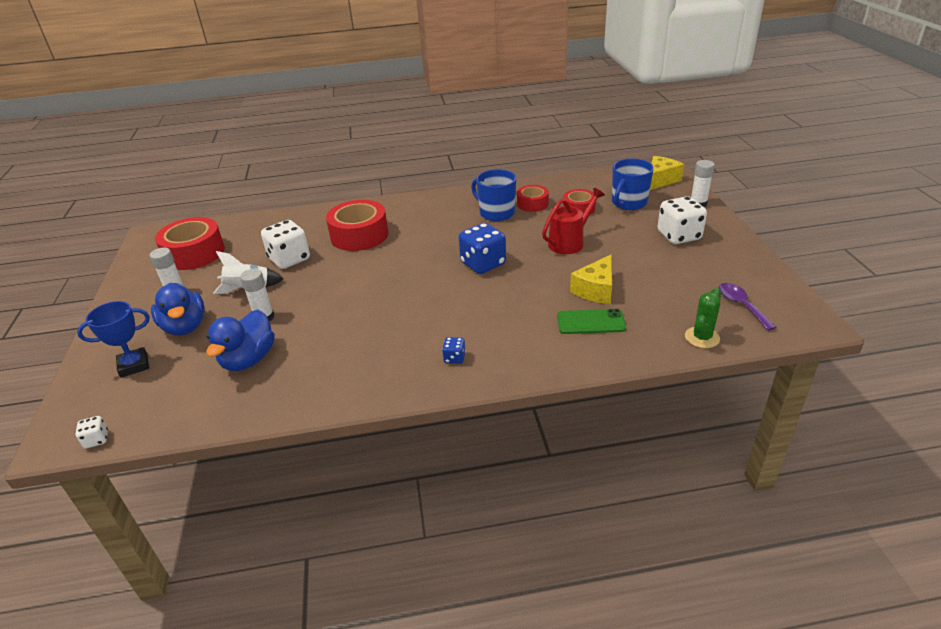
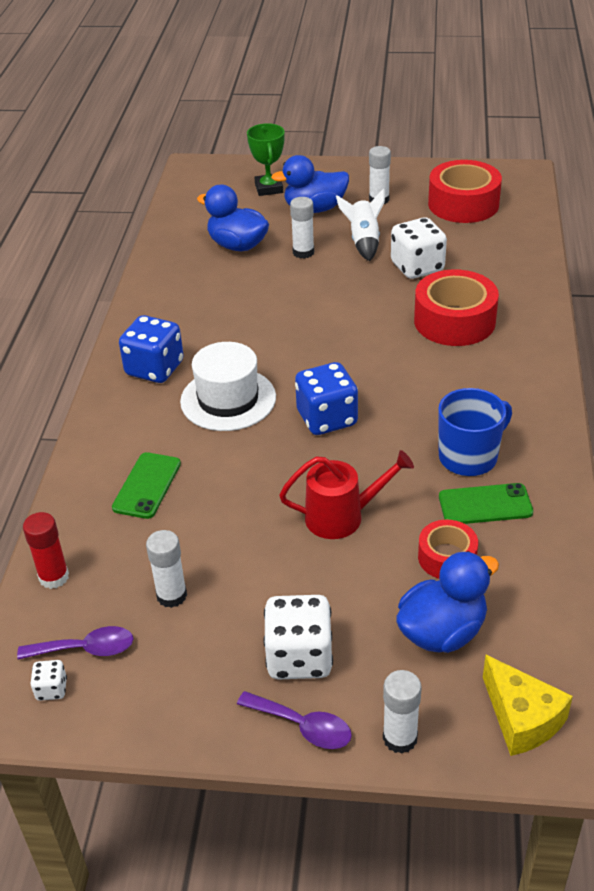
camera: 105 degrees right, 5 degrees up
(96, 440) = (181, 182): white dice -> white dice (51, 689)
(134, 365) = (269, 188): blue trophy -> green trophy
(454, 358) = (154, 369): blue dice -> blue dice, size x2.14
(479, 309) = (228, 399): none -> white hat
(532, 204) = (485, 504): red tape -> green phone
(569, 242) = (342, 516): red watering can -> red watering can turned 75 degrees counterclockwise
(596, 290) = (208, 510): yellow cheese -> none
(628, 203) = (442, 632): blue mug -> blue duck
(675, 285) = (171, 595): none -> white glue stick
(702, 337) = (54, 577): green cactus -> red glue stick
(717, 227) = (303, 726): none -> purple spoon

